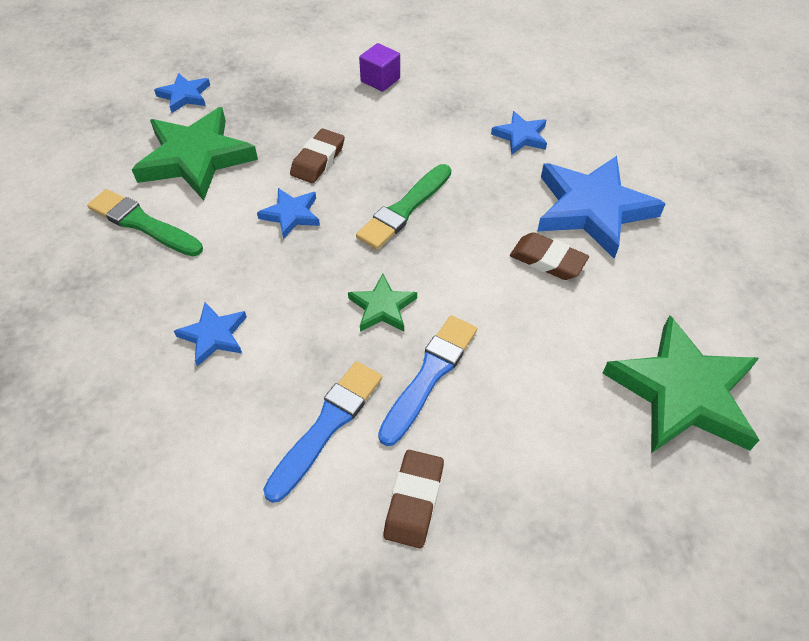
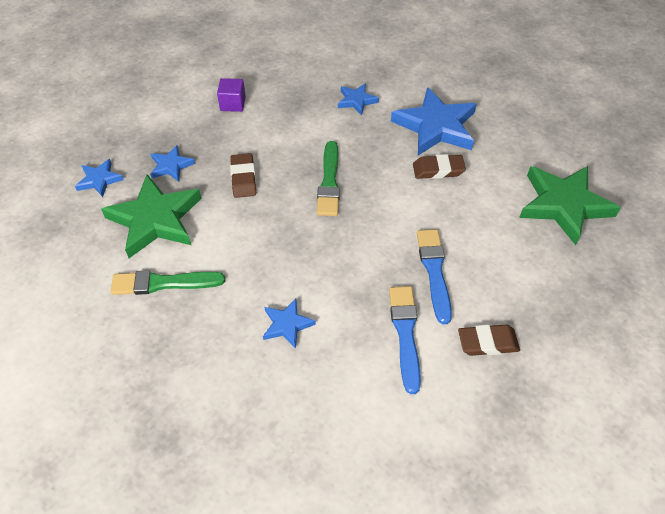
camera: 35 degrees left, 0 degrees up
(291, 215) = (261, 223): blue star -> blue star (171, 166)
(382, 307) = (372, 248): green star -> none
(414, 501) = (487, 342): brown eraser -> brown eraser turned 75 degrees counterclockwise

